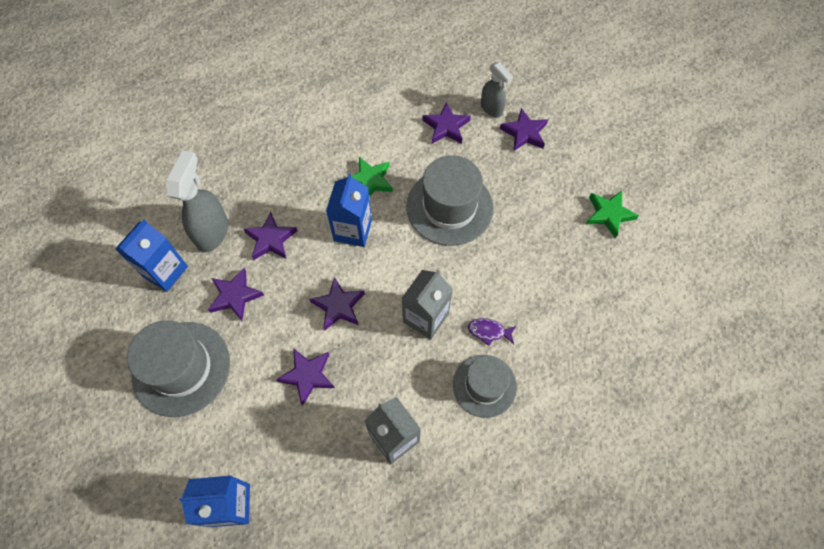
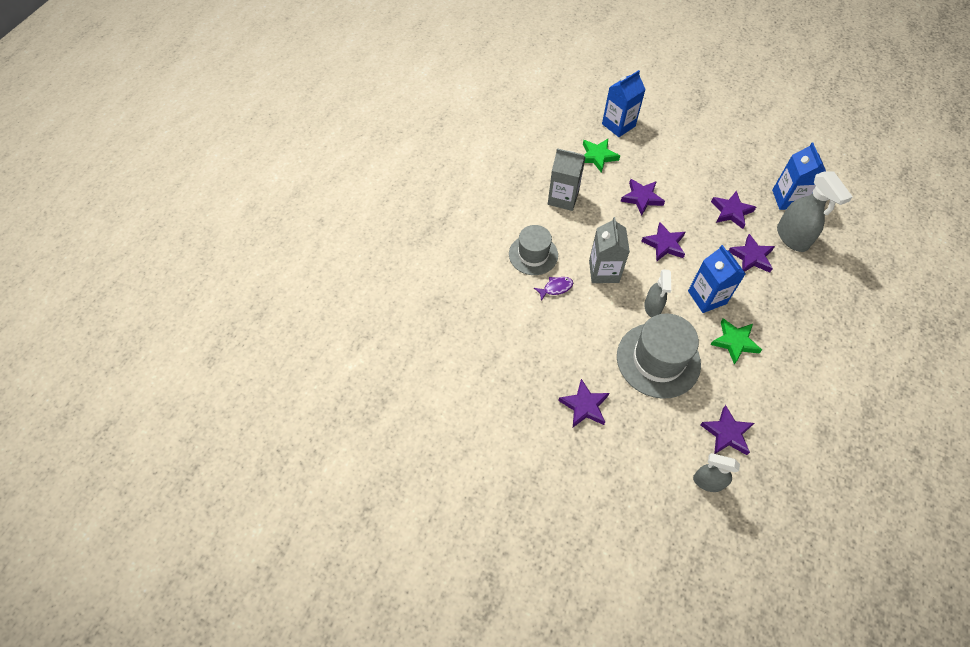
camera: 145 degrees right, 5 degrees down
(181, 368) = (714, 161): grey hat -> none
(411, 253) = (652, 307): none -> grey spray bottle
(524, 133) = (658, 474): purple star -> purple star (584, 406)
(609, 214) = (532, 437): green star -> green star (597, 156)

